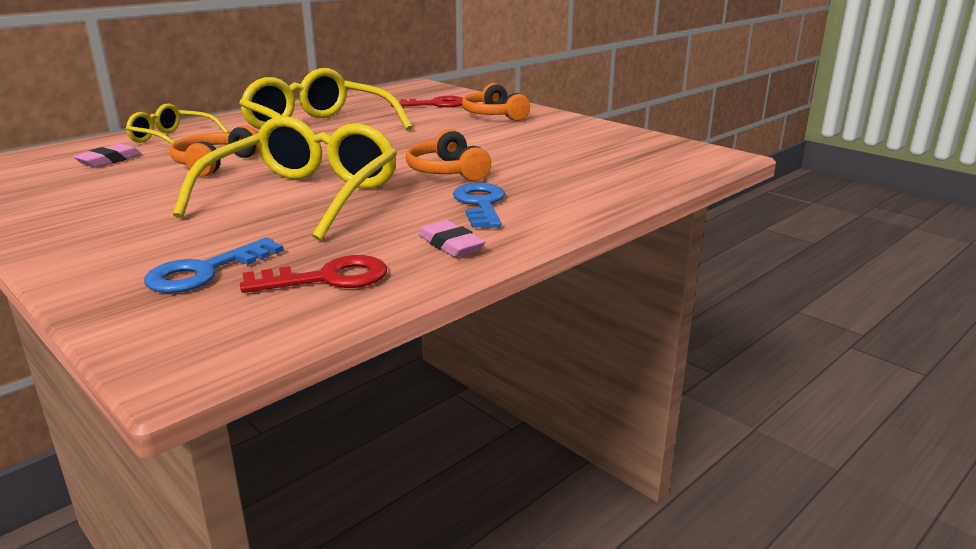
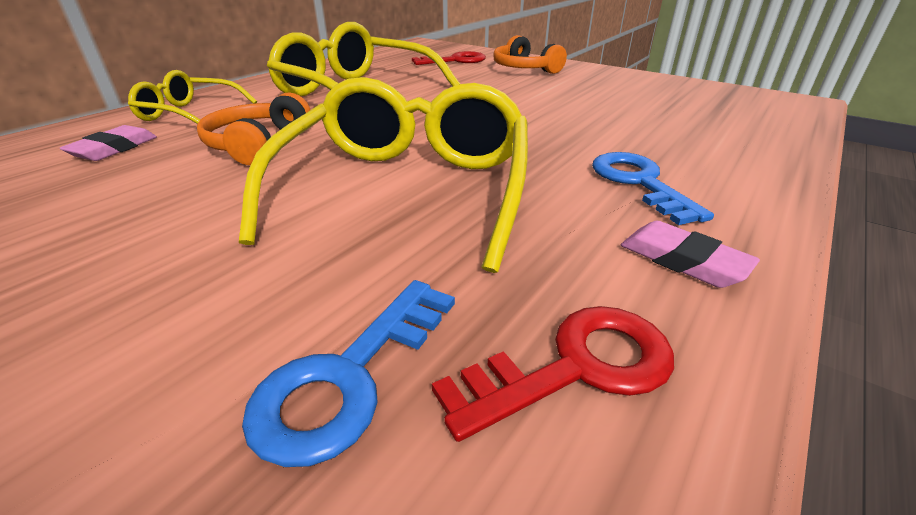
camera: 10 degrees left, 10 degrees up
(447, 171) = (548, 137): orange headphones -> none

